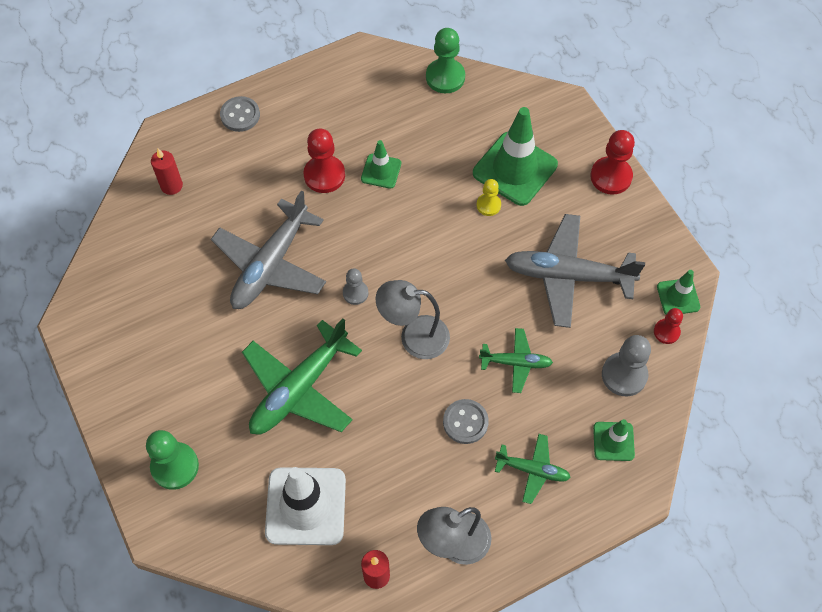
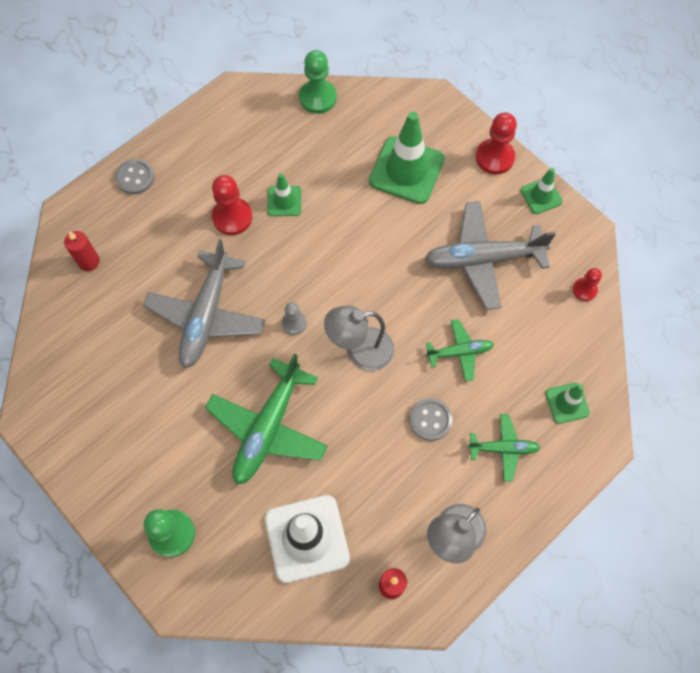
camera: 15 degrees left, 5 degrees up
(488, 205) = (392, 210): yellow pawn -> none
(624, 375) = (559, 339): grey pawn -> none
(678, 297) = (585, 255): green traffic cone -> green traffic cone (541, 196)

